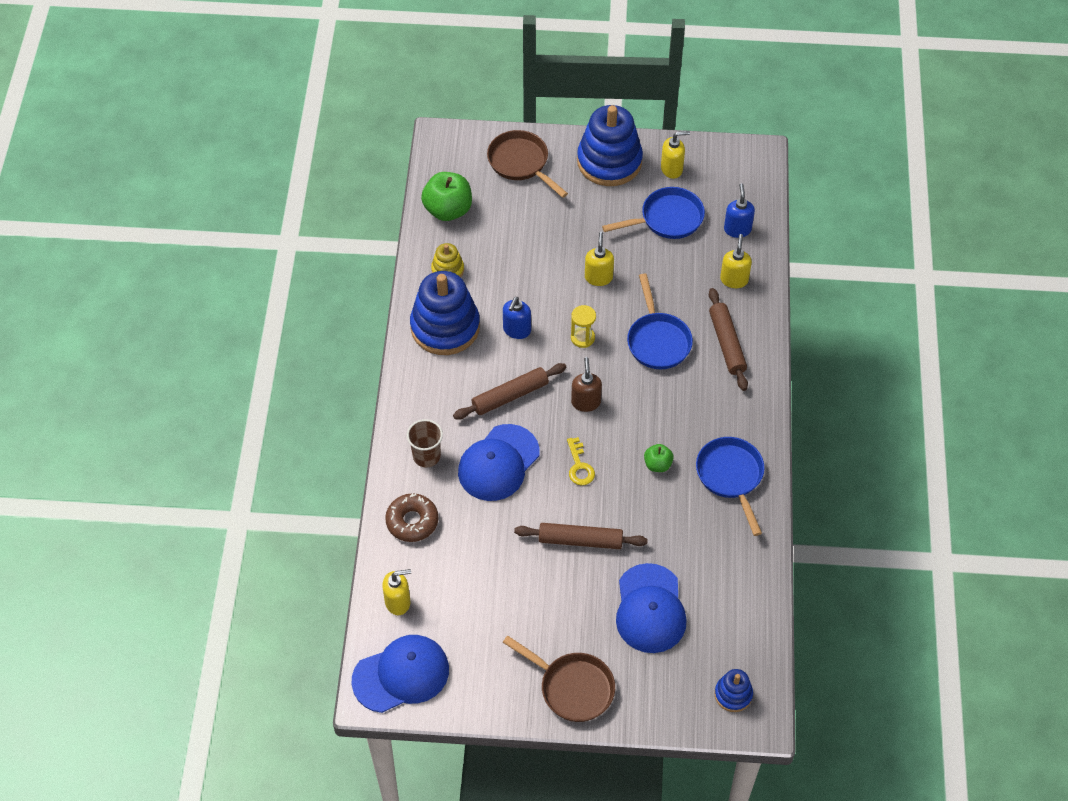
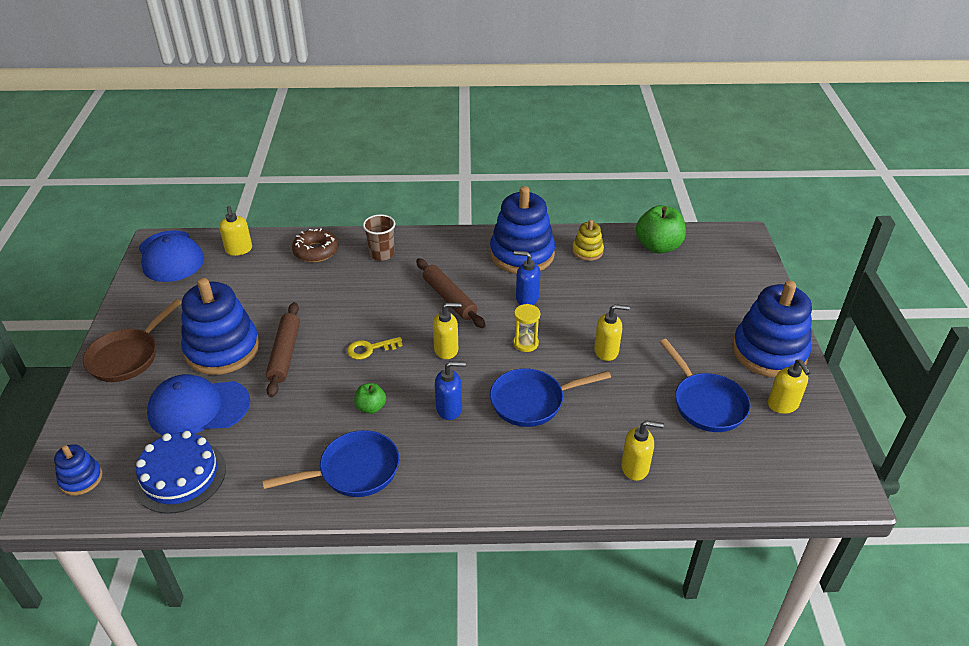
camera: 85 degrees right, 15 degrees down
(498, 463) = (374, 296): blue cap -> none
(521, 163) = (736, 288): brown pan -> none
(568, 598) = (222, 349): none -> blue stacking toy
(586, 402) = (446, 349): brown soap dispenser -> yellow soap dispenser
(726, 343) = (538, 462): brown rolling pin -> none
(732, 612) = (180, 476): none -> blue cake
(737, 229) = (714, 469): blue soap dispenser -> blue soap dispenser (449, 409)

